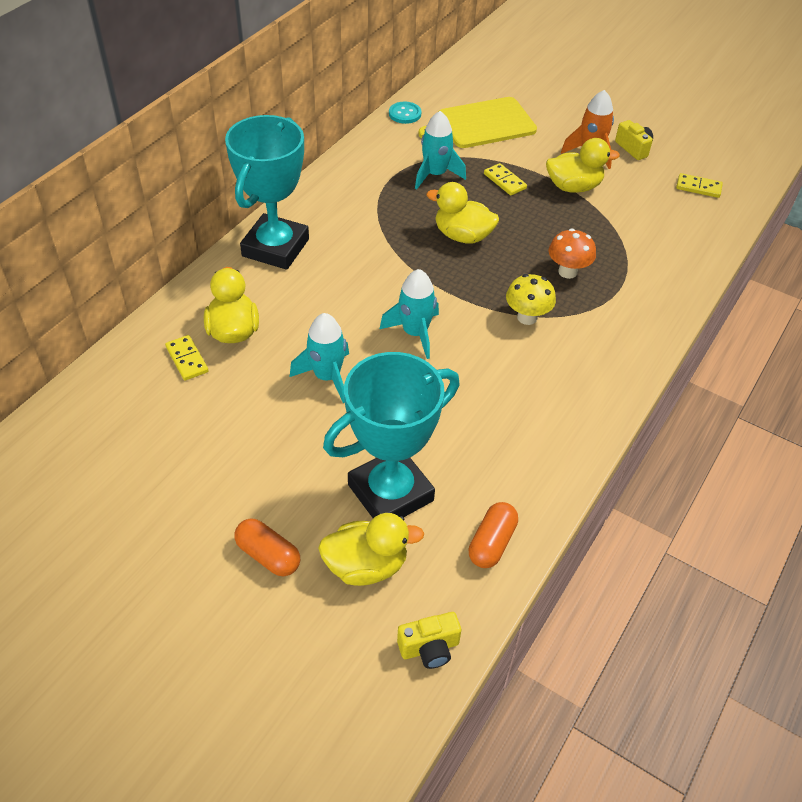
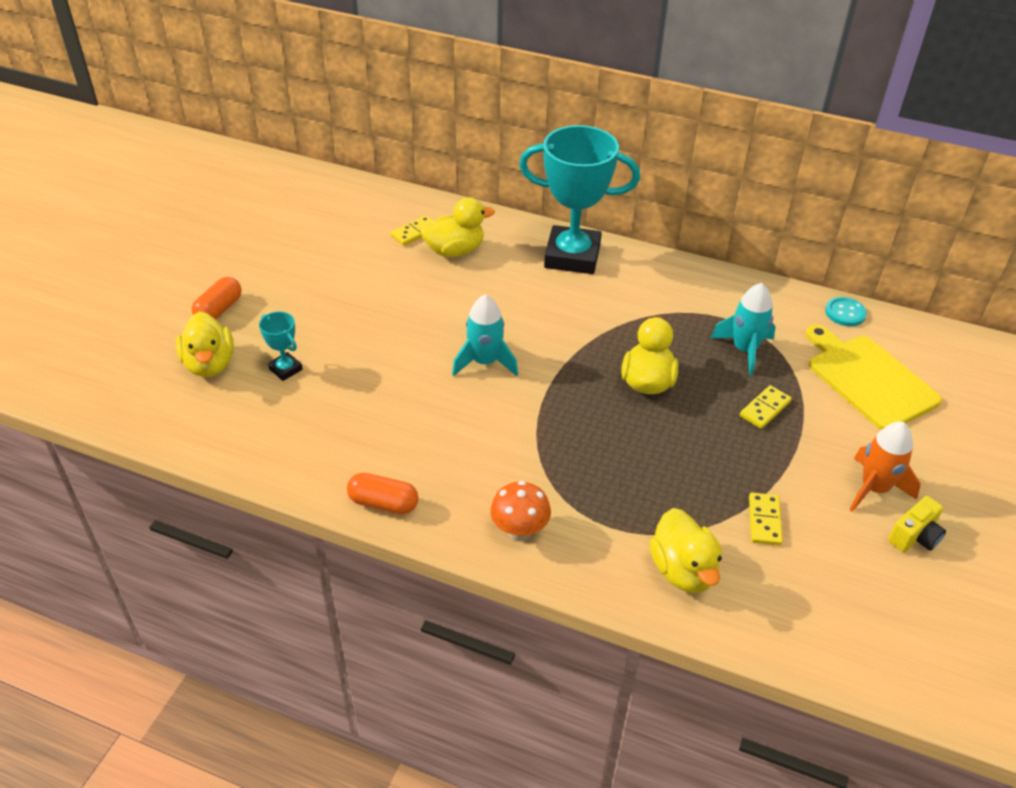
camera: 80 degrees right, 5 degrees down
(327, 377) = (413, 313): turquoise rocket -> none
(390, 493) = (285, 369): turquoise trophy -> turquoise trophy, size x0.43
(429, 648) = (130, 410): yellow camera -> none
(491, 543) = (234, 440): orange capsule -> orange capsule (383, 503)
(527, 317) = (534, 445): yellow mushroom -> none
(567, 272) = (623, 476): orange mushroom -> orange mushroom (519, 531)
(573, 187) = (789, 474): yellow duck -> yellow duck (683, 570)
(698, 187) = (865, 616): yellow domino -> yellow domino (764, 521)

